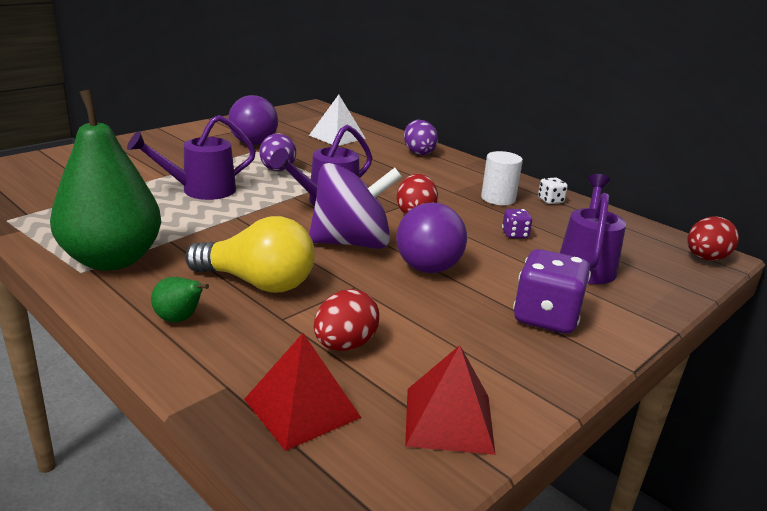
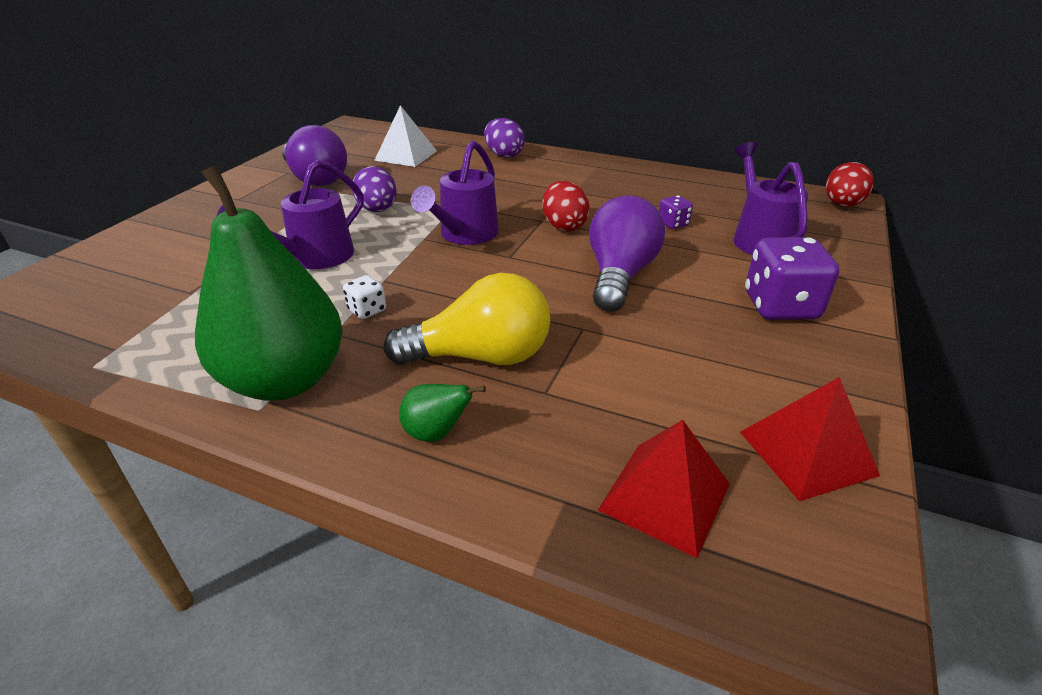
camera: 20 degrees left, 10 degrees up
(345, 345) = (636, 402): red egg -> none
(352, 243) = (533, 277): purple spinning top -> none
(425, 259) = (619, 275): purple light bulb -> purple light bulb turned 135 degrees counterclockwise
(498, 198) = (623, 188): white cylinder -> none
(550, 201) = (669, 179): white dice -> white dice (367, 310)

